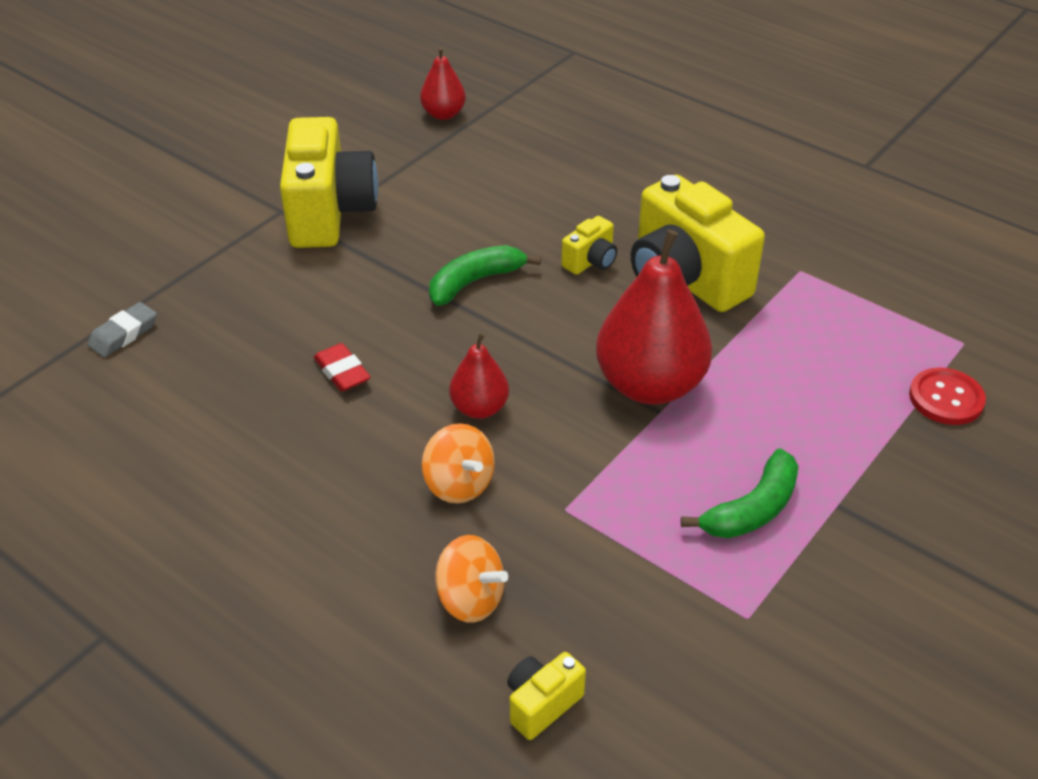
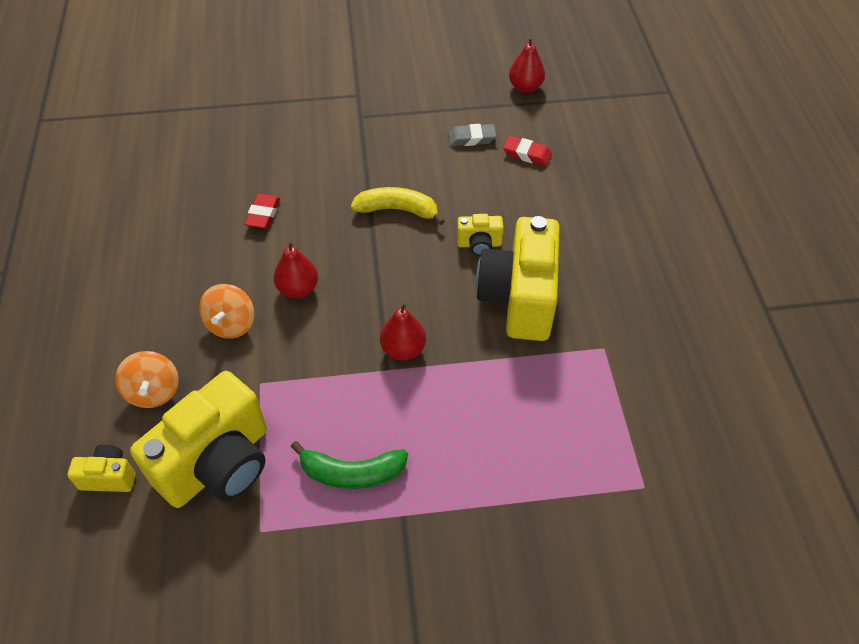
camera: 45 degrees right, 10 degrees up
(124, 334) = (199, 118): grey eraser -> grey eraser (472, 138)
(329, 213) = (379, 113): yellow camera -> yellow camera (218, 464)
(475, 282) = (397, 210): green banana -> yellow banana
(525, 166) = (527, 154): none -> red eraser
(650, 385) = (403, 349): red pear -> red pear, size x0.52
(946, 398) = (572, 512): red button -> none

